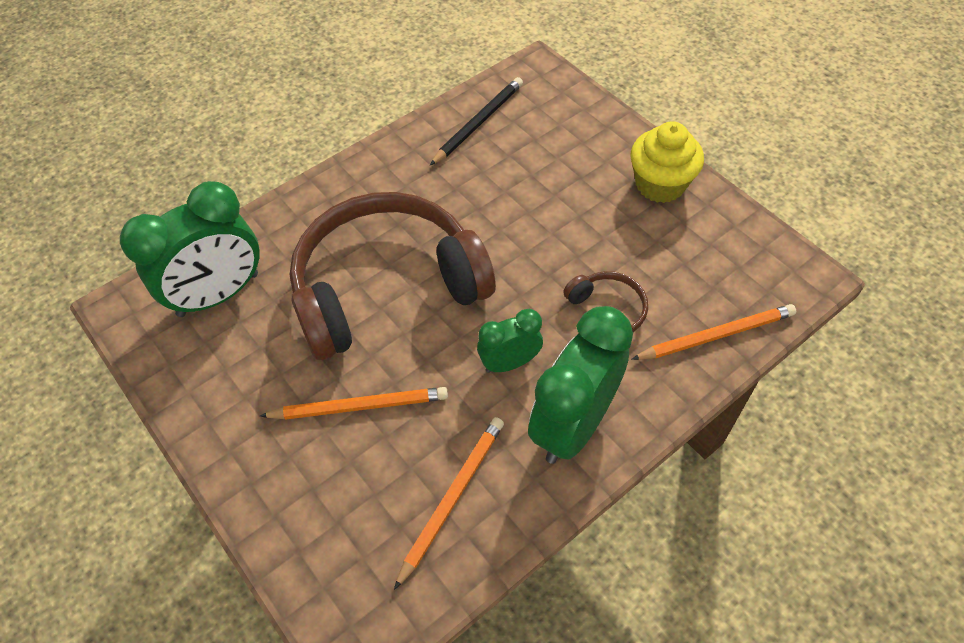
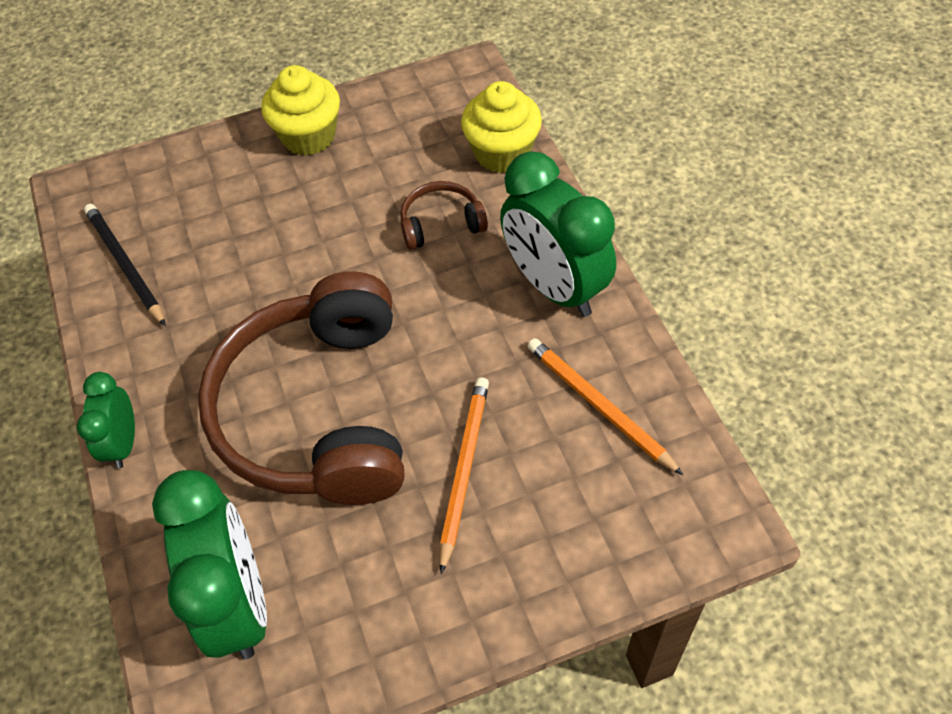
camera: 70 degrees left, 0 degrees up
(509, 363) = (466, 319): green clock -> green clock (123, 443)
(716, 335) = (502, 153): orange pencil -> yellow cupcake

